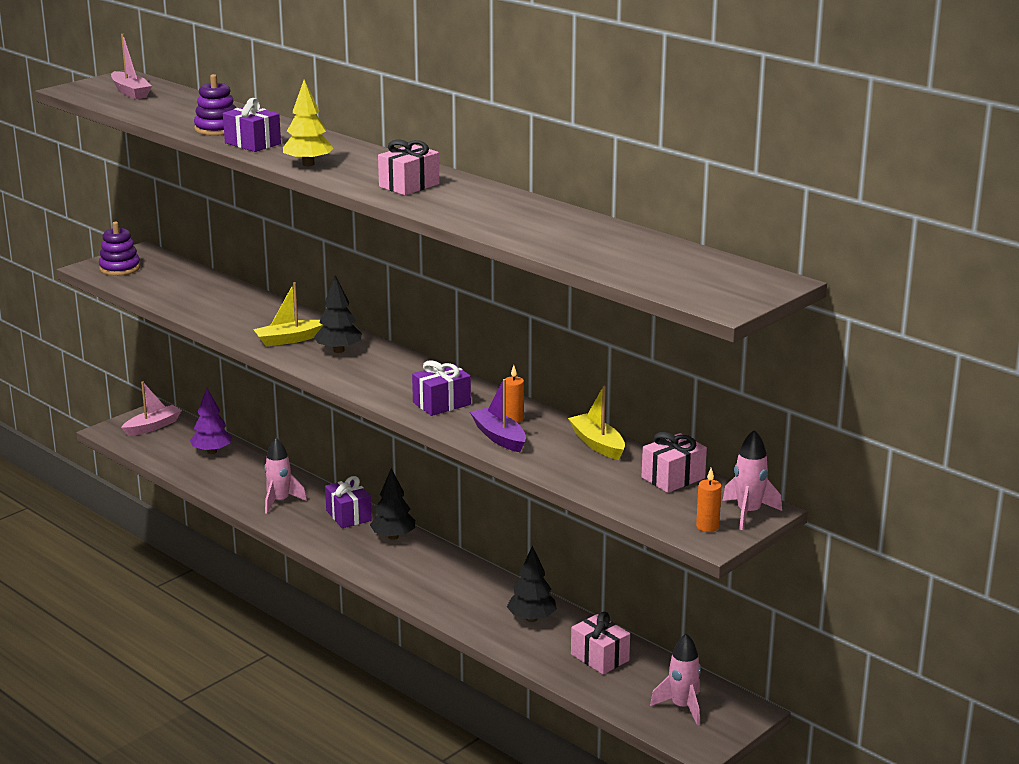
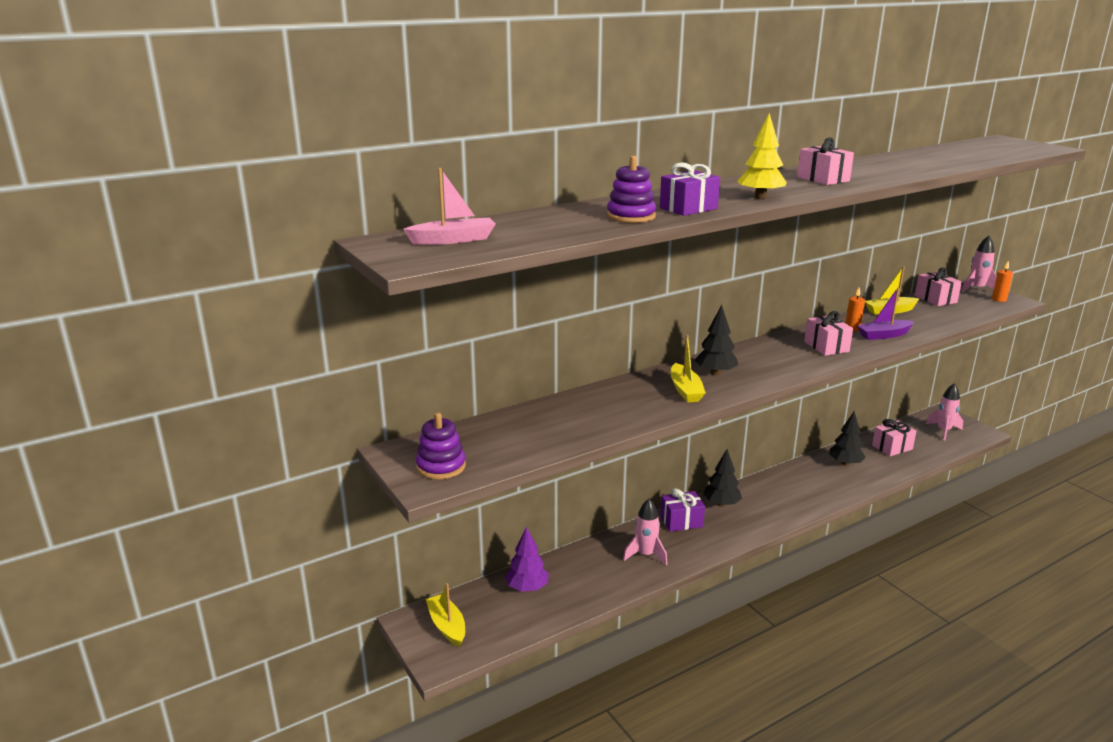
camera: 75 degrees left, 0 degrees up
(153, 426) = (447, 626): pink boat -> yellow boat
(441, 403) = (826, 347): purple gift -> pink gift

